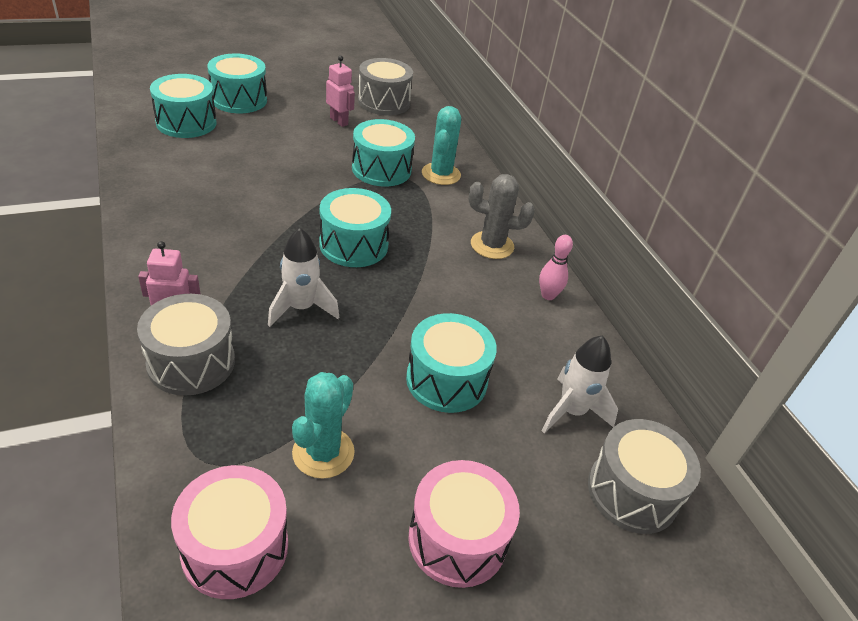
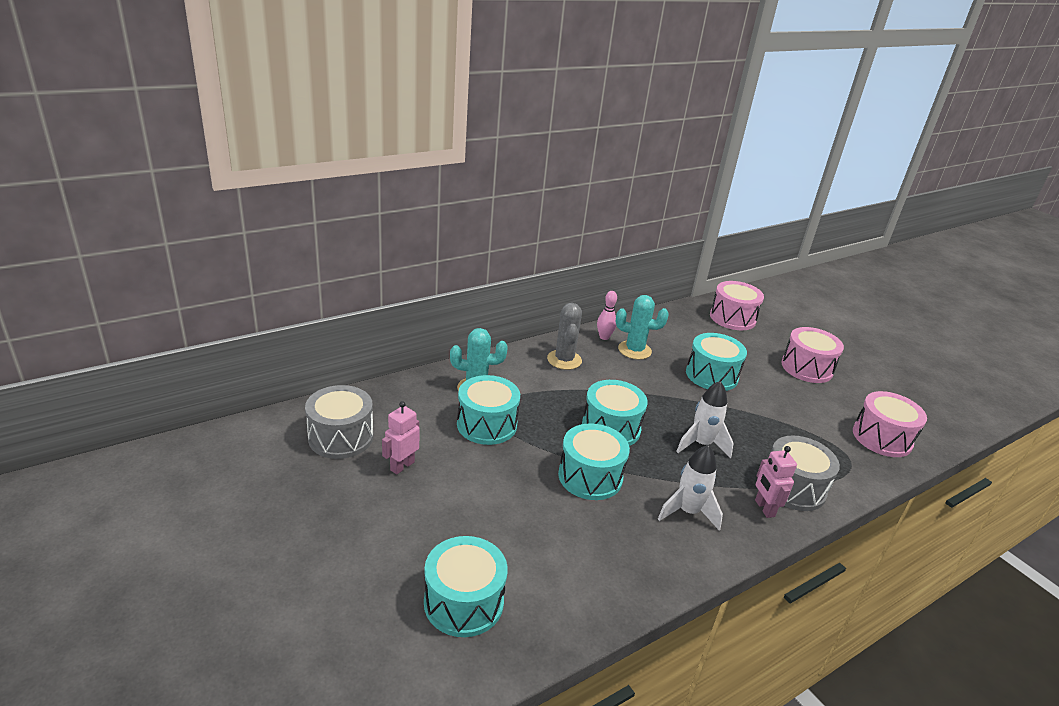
camera: 100 degrees left, 10 degrees down
(239, 99) = (380, 566): turquoise drum -> turquoise drum (590, 476)
(323, 453) = (803, 416): turquoise cactus -> turquoise cactus (634, 350)
(571, 411) = (697, 332): white rocket -> white rocket (688, 512)
(632, 492) = (732, 318): grey drum -> pink drum

